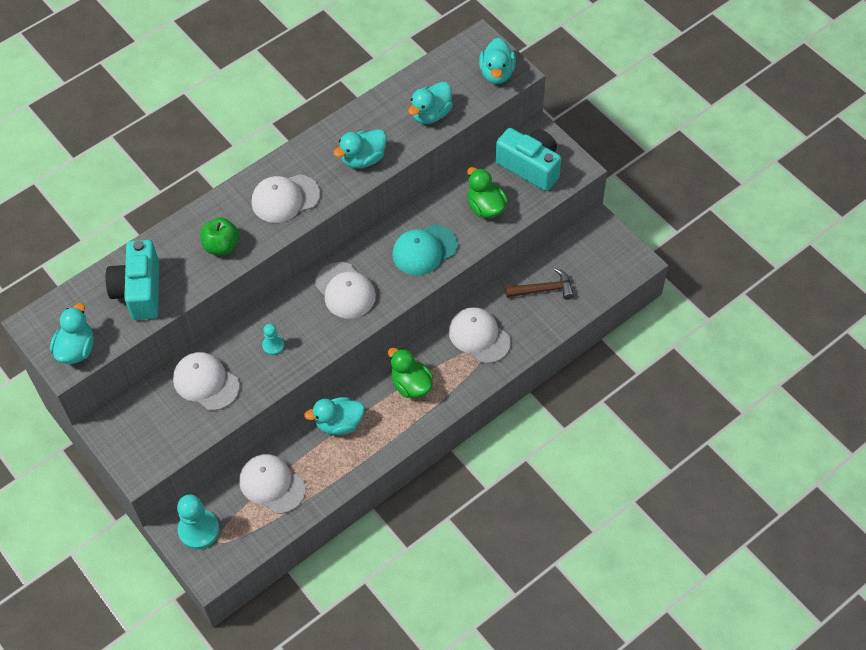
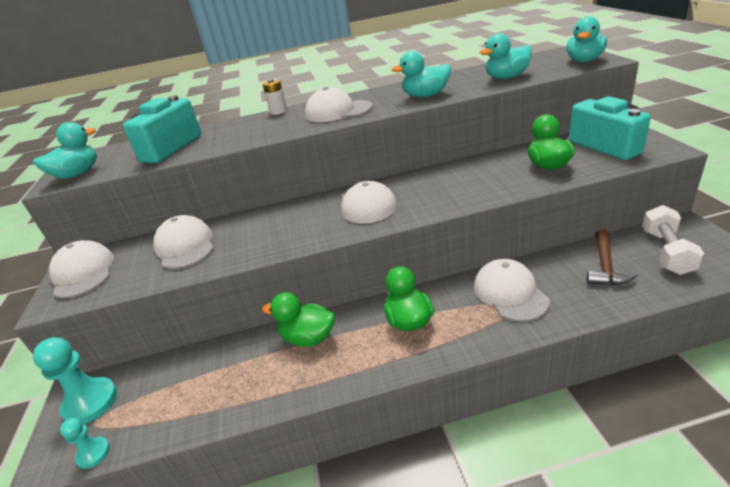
camera: 30 degrees right, 25 degrees down
(213, 203) = (278, 111): none -> white battery
(221, 246) = (259, 131): green apple -> none
(272, 484) = (197, 379): white cap -> white cap (83, 273)
(273, 345) = (268, 231): turquoise pawn -> turquoise pawn (93, 453)
(339, 423) = (308, 338): turquoise duck -> green duck
(424, 250) = (466, 186): turquoise cap -> none
(543, 289) = (605, 266): brown hammer -> brown hammer turned 90 degrees clockwise
(586, 262) = (666, 252): none -> white dumbbell

